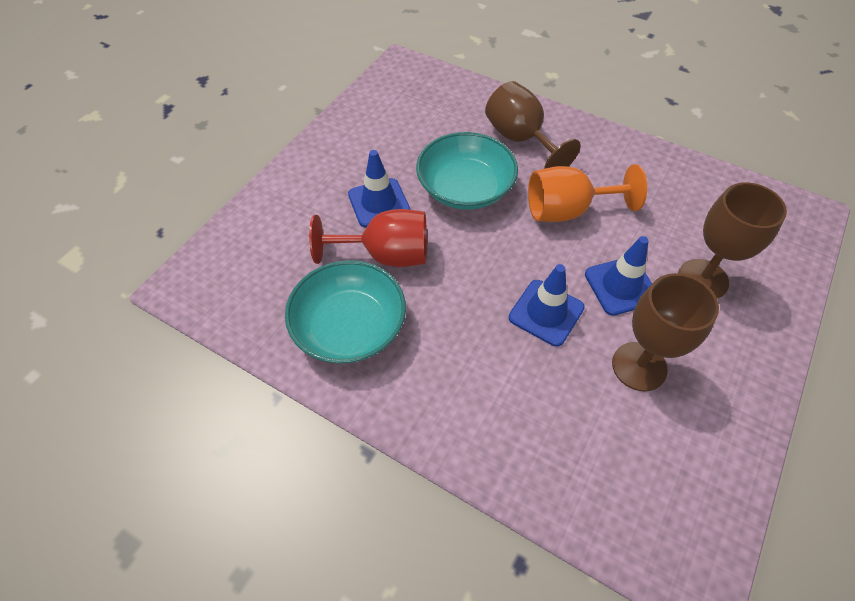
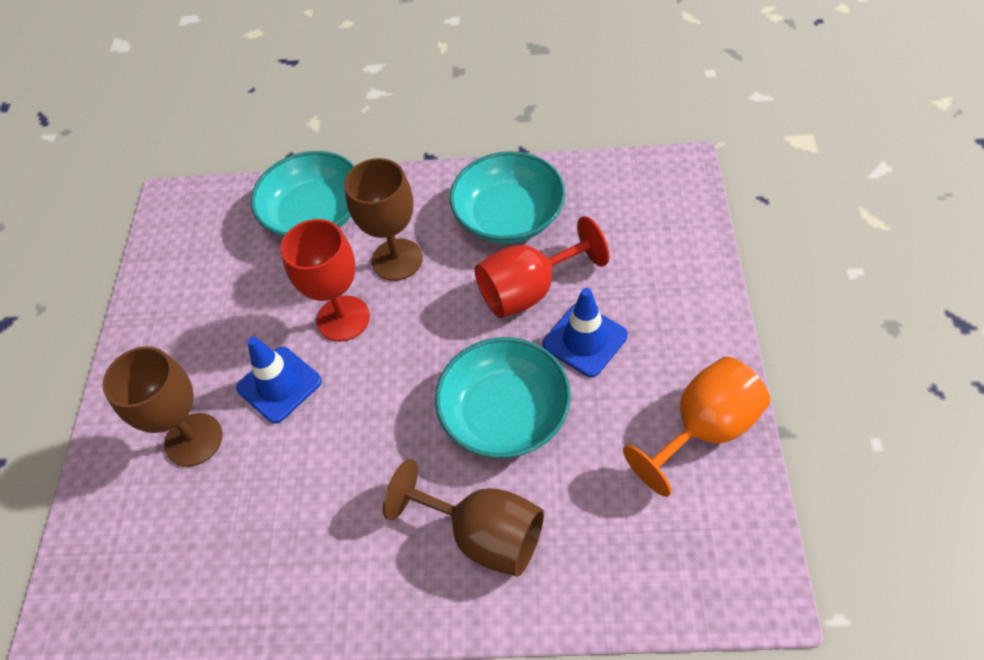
camera: 155 degrees right, 0 degrees up
(526, 444) = (315, 214): none -> turquoise bowl
(546, 312) = (343, 318): blue traffic cone -> red goblet
(567, 210) = (371, 448): orange goblet -> orange goblet (704, 429)
(639, 366) = (241, 315): brown goblet -> brown goblet (397, 260)

